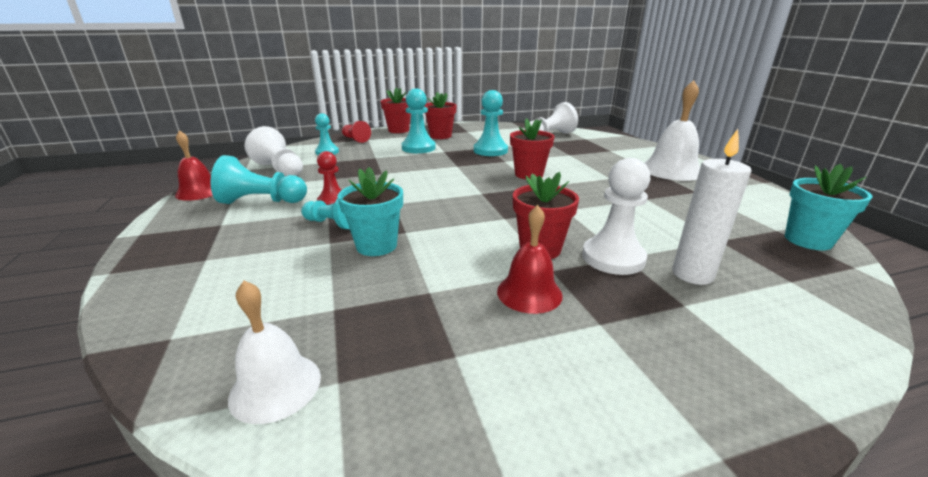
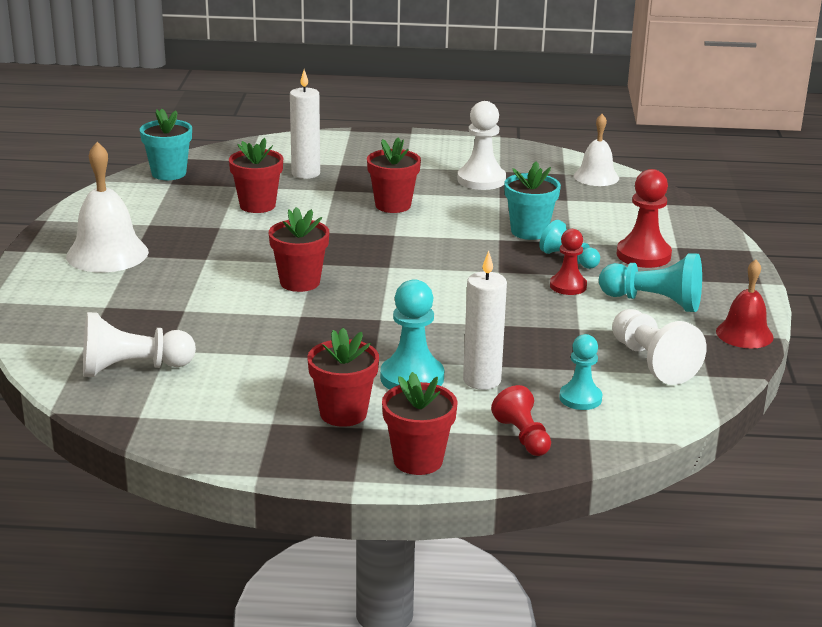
camera: 160 degrees left, 0 degrees up
(252, 241) = (643, 255): none -> red pawn
(381, 151) = (482, 380): none -> white candle
(490, 151) = (295, 344): turquoise pawn -> none
(529, 293) = (432, 184): red bell -> none
(613, 258) = (344, 190): white pawn -> white pawn (481, 180)
(658, 222) = (257, 205): none -> red flower pot

